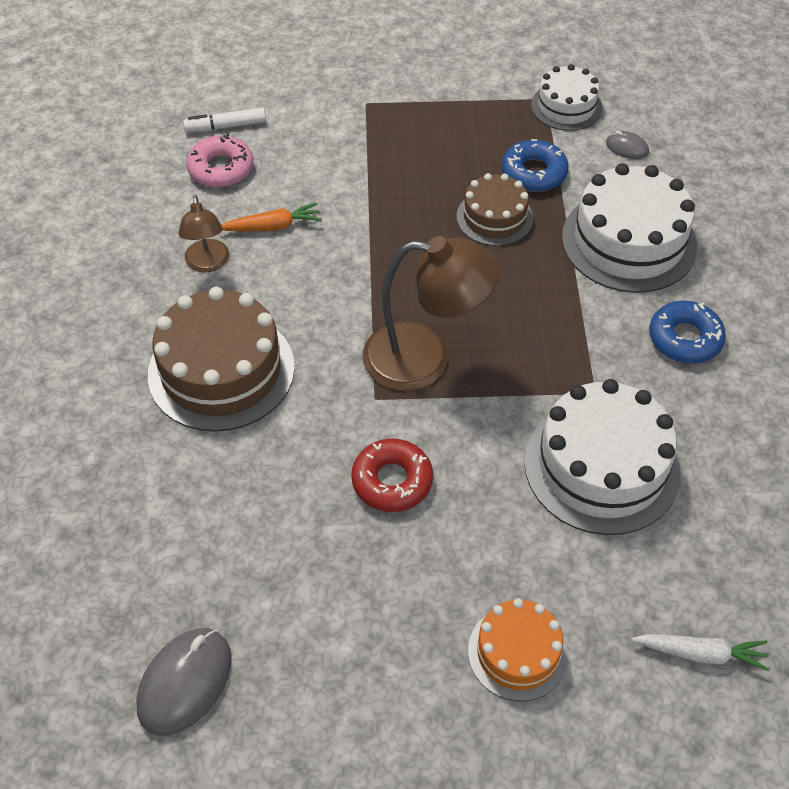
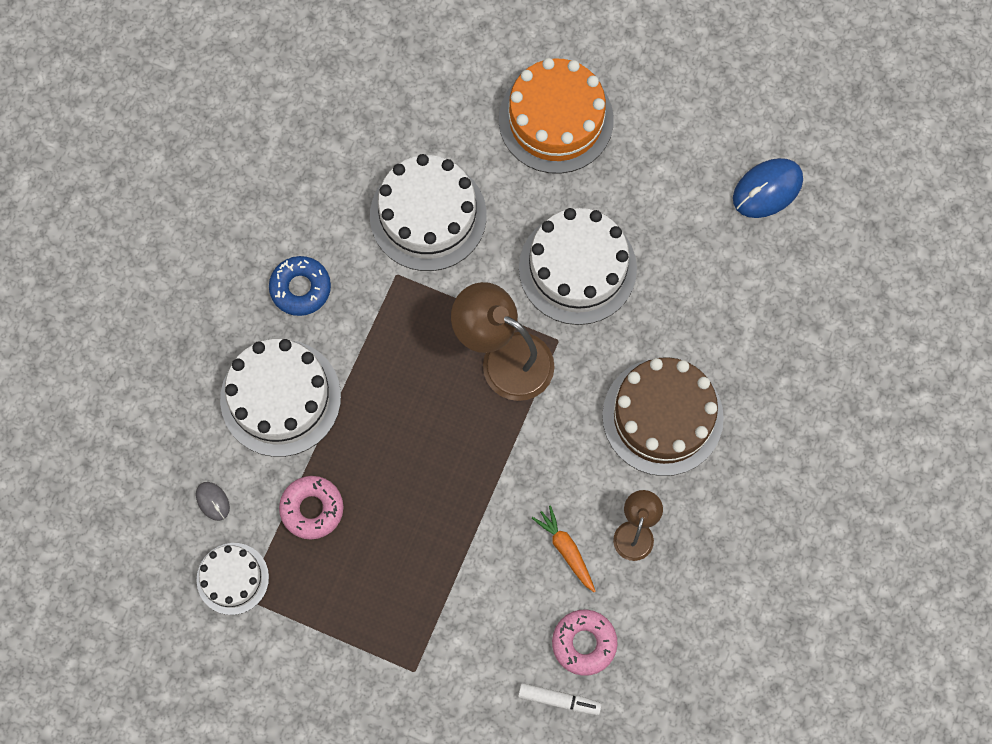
camera: 155 degrees left, 20 degrees up
(185, 682) = (767, 189): grey mouse -> blue mouse
(272, 226) = (566, 550): orange carrot -> orange carrot turned 45 degrees clockwise
(392, 481) = (577, 268): red donut -> white cake
(494, 217) = (374, 474): brown cake -> none
(517, 652) = (556, 120): orange cake -> orange cake, size x1.72
(534, 173) = (312, 509): blue donut -> pink donut
(700, 653) = (446, 72): white carrot -> none

